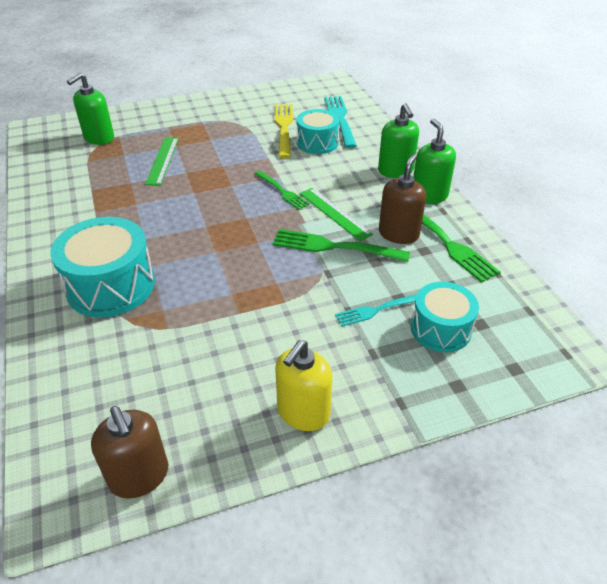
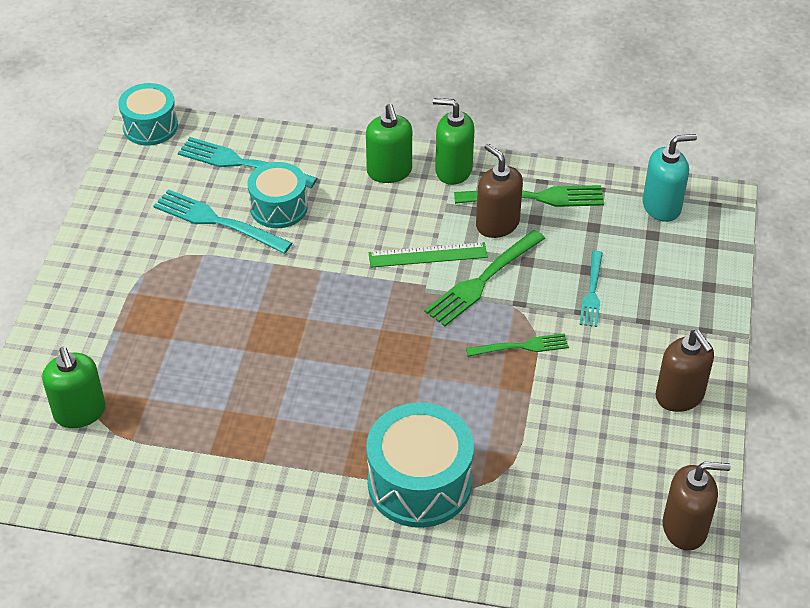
camera: 60 degrees left, 5 degrees up
(162, 160) = (197, 363): green ruler -> none
(282, 191) = (354, 279): green fork -> green fork (521, 346)
(284, 128) = (217, 221): yellow fork -> turquoise fork
(303, 413) = (679, 396): yellow soap dispenser -> brown soap dispenser
(395, 171) = (389, 172): green soap dispenser -> green soap dispenser turned 60 degrees clockwise
(440, 329) = (642, 263): turquoise drum -> turquoise drum (150, 126)
(521, 318) = (661, 206): none -> turquoise soap dispenser

